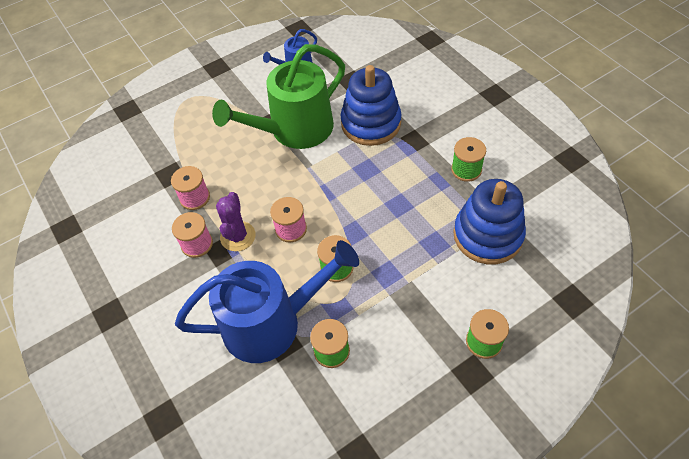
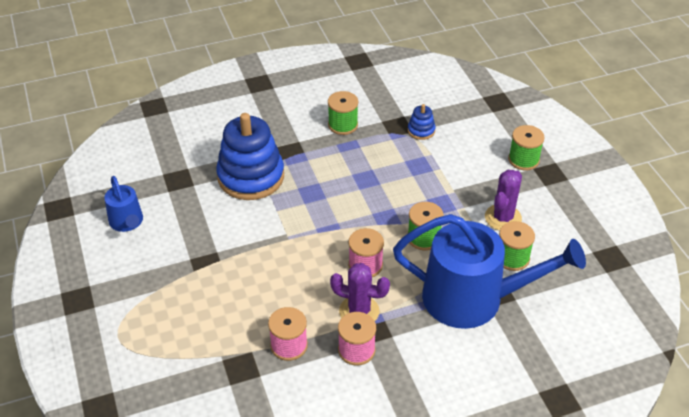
camera: 80 degrees left, 10 degrees down
(270, 323) = (472, 298): blue watering can -> blue watering can turned 105 degrees clockwise
(295, 129) = (228, 239): green watering can -> none
(385, 334) = (503, 218): none -> purple cactus
(487, 235) = (421, 130): blue stacking toy -> blue stacking toy, size x0.43

